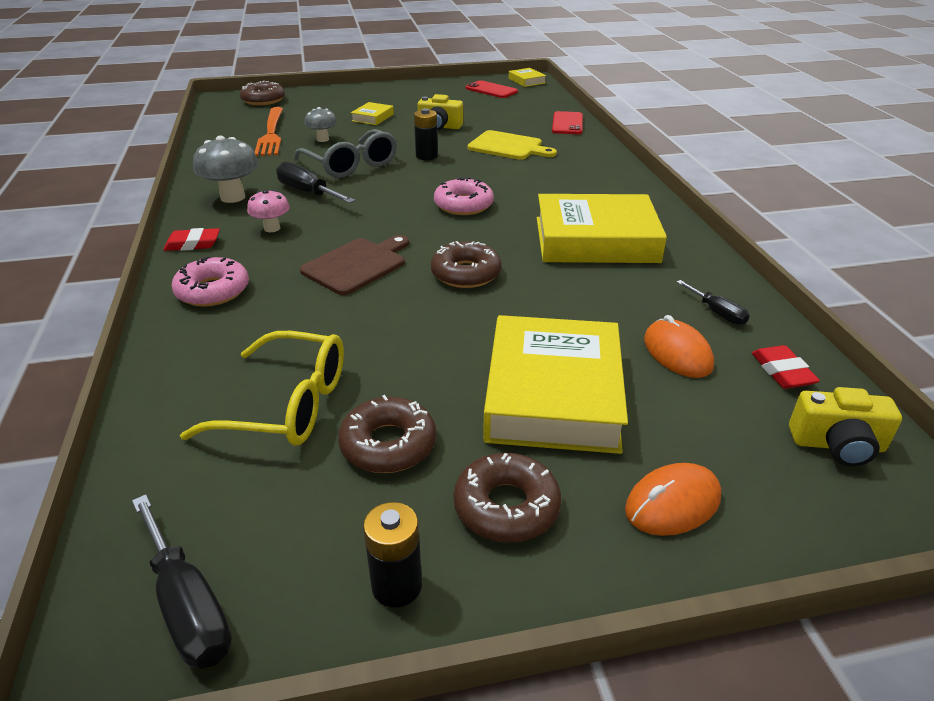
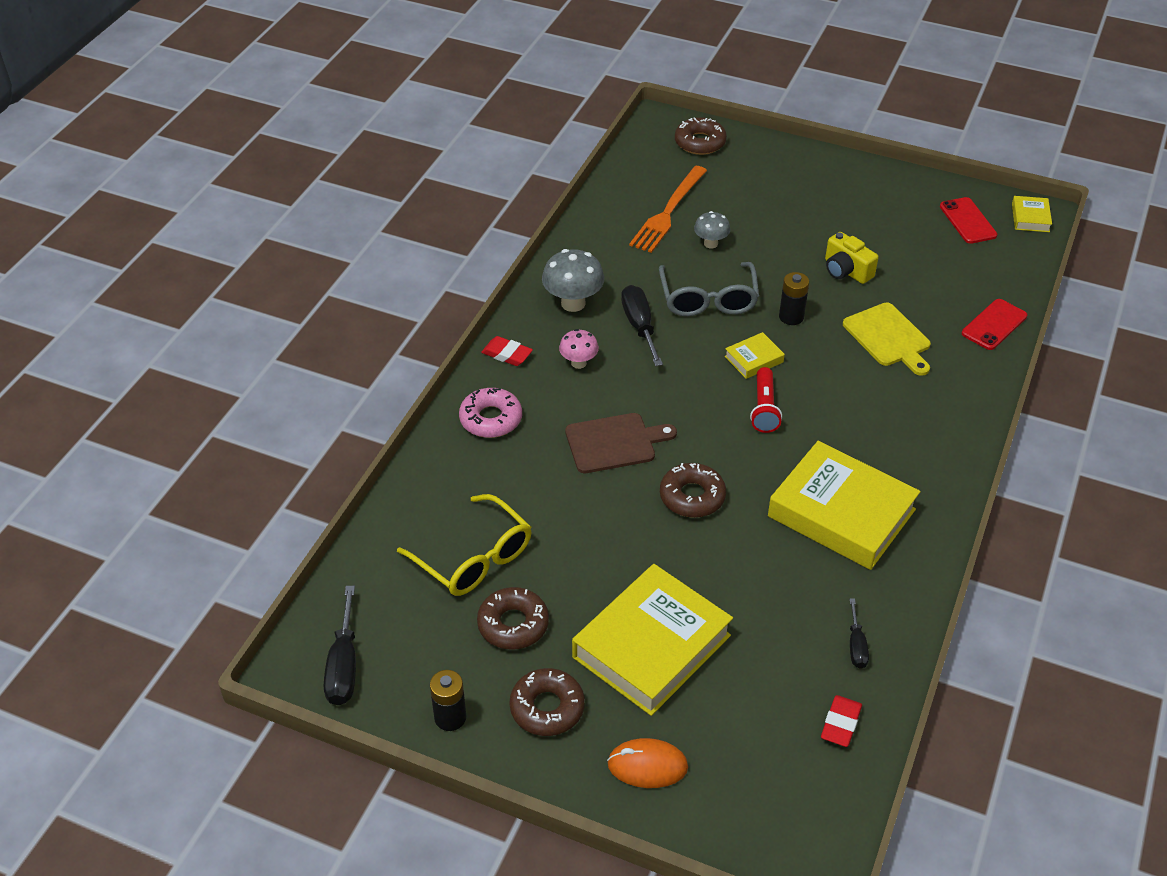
camera: 35 degrees right, 10 degrees up
(372, 117) = (789, 223): yellow book -> yellow book (754, 359)
(463, 205) = (764, 408): pink donut -> red flashlight
(677, 353) = (779, 663): orange mouse -> none
(837, 445) = (805, 796): yellow camera -> none

